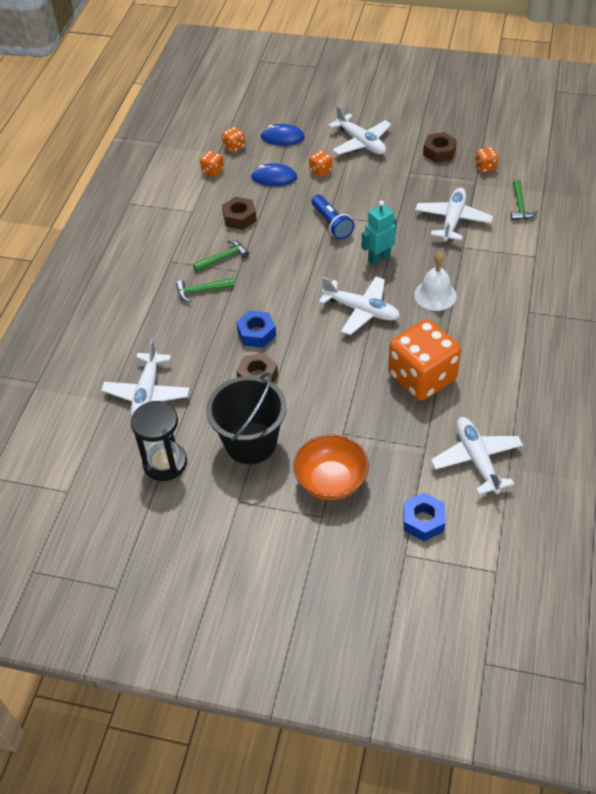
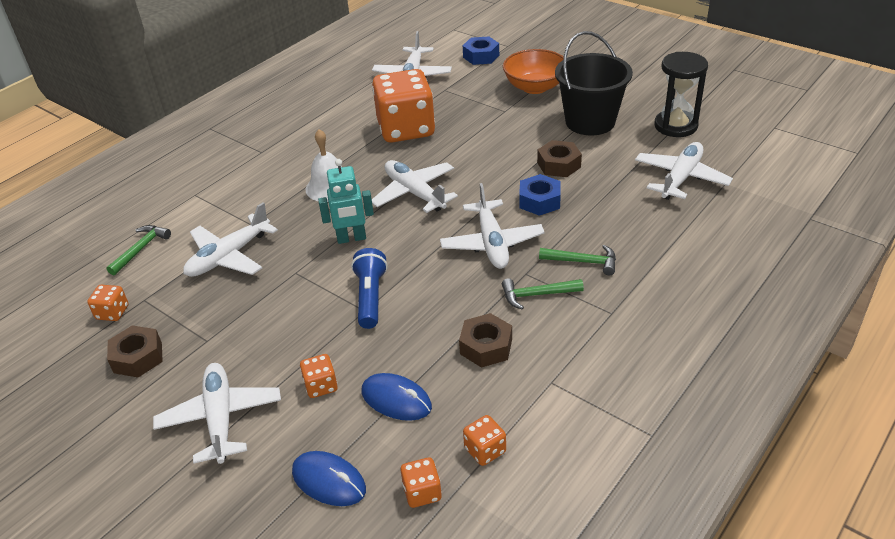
camera: 155 degrees left, 10 degrees down
(274, 285) = (492, 243): none -> white plane

